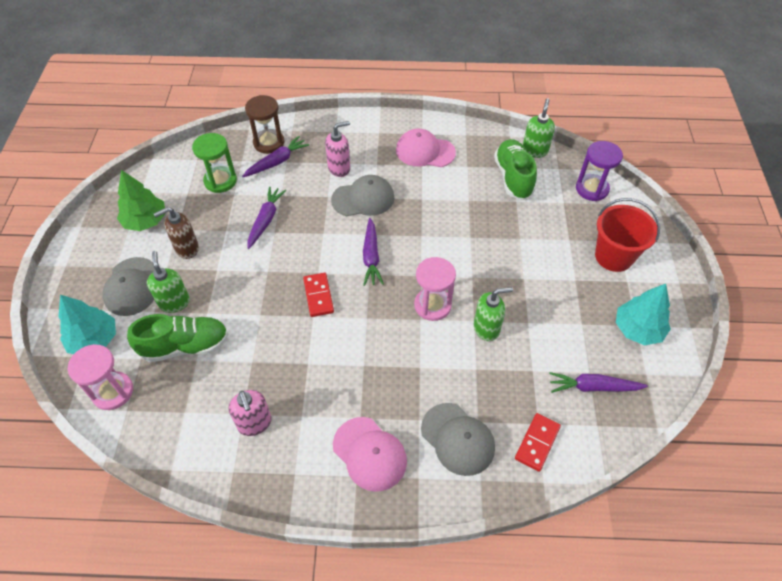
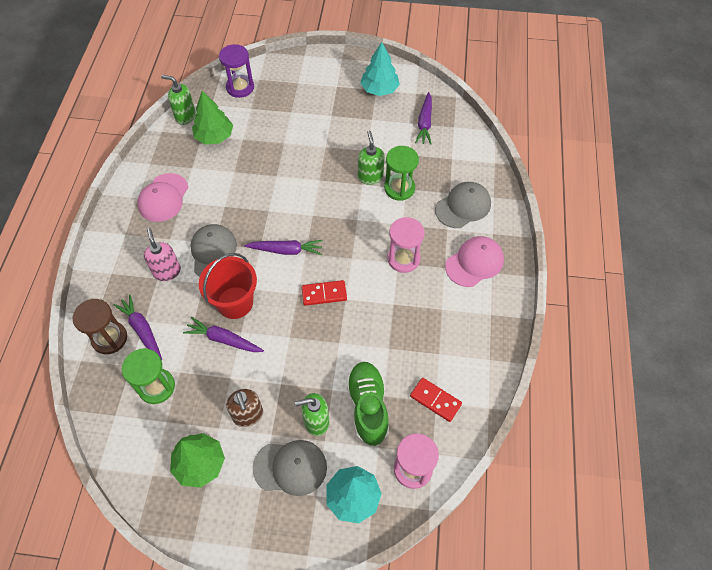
camera: 85 degrees left, 5 degrees up
(254, 423) = (448, 344): pink soap dispenser -> none
(432, 305) = (344, 210): pink hourglass -> pink hourglass (403, 259)
(474, 361) = (399, 188): none -> green hourglass
(513, 177) = (214, 136): green shoe -> green tree
(537, 443) = (466, 161): red domino -> red domino (435, 400)
(614, 256) = (312, 88): red bucket -> red bucket (235, 302)

